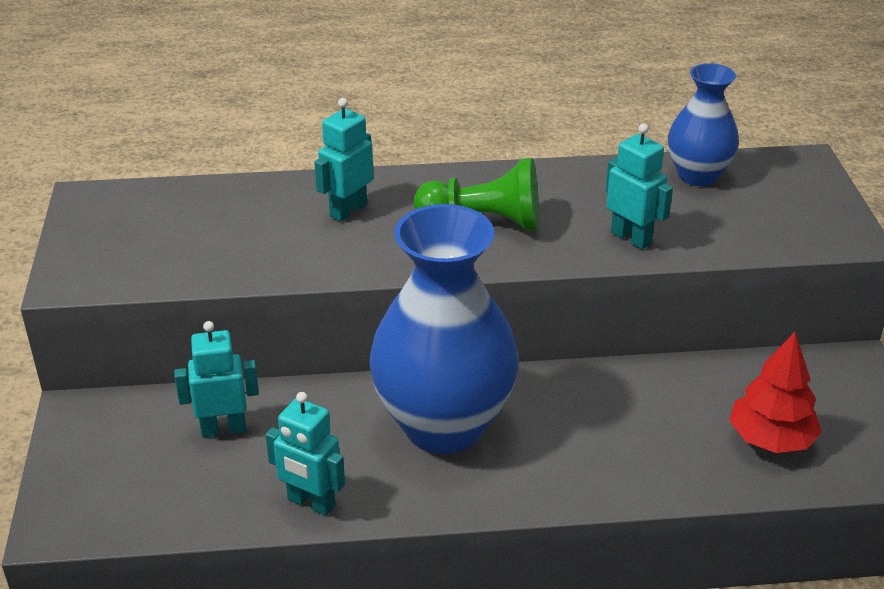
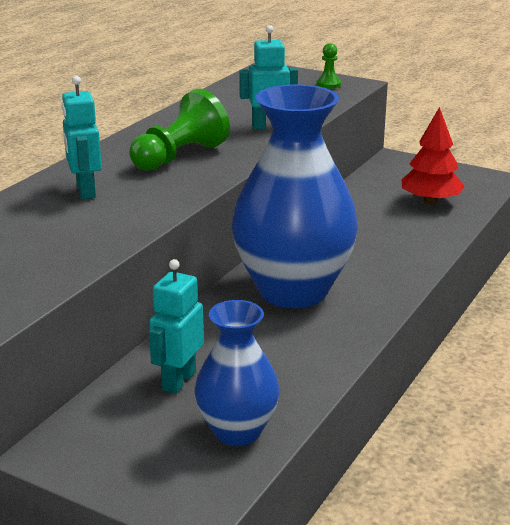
camera: 55 degrees left, 10 degrees down
(311, 503) = (312, 369): turquoise robot -> none
(697, 175) = (235, 93): blue vase -> blue vase (237, 431)
(819, 222) = (328, 84): none -> green pawn

